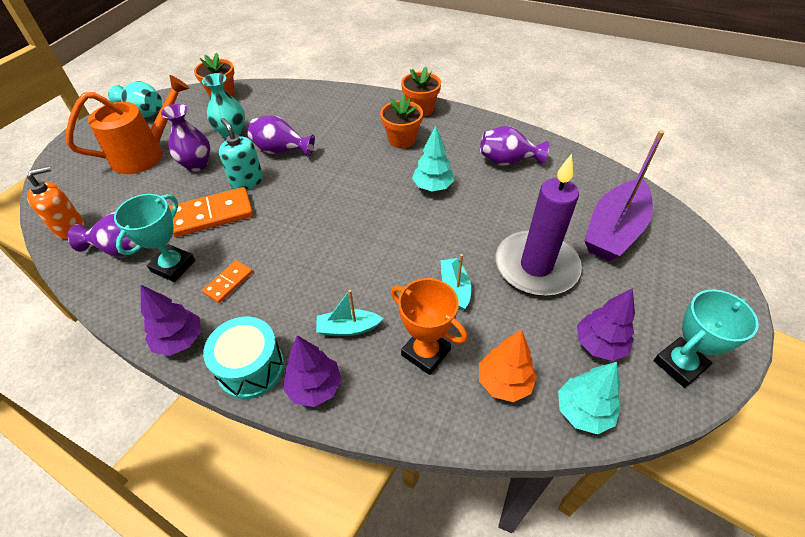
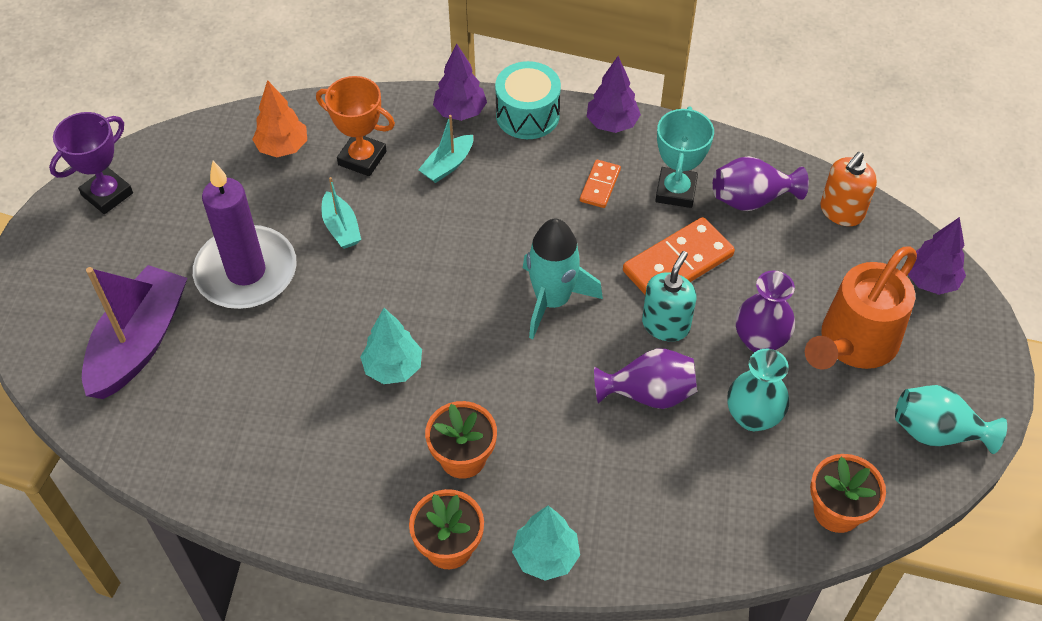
camera: 165 degrees right, 5 degrees up
(247, 181) = (666, 325): turquoise soap dispenser -> turquoise soap dispenser turned 105 degrees counterclockwise
(311, 207) = (552, 300): none -> turquoise rocket
(348, 328) = (447, 165): turquoise boat -> turquoise boat turned 150 degrees clockwise
(508, 161) = (283, 443): purple vase -> none
(583, 411) = (210, 138): turquoise tree -> turquoise tree (546, 556)
(599, 345) = (185, 198): purple tree -> purple tree (930, 281)
(679, 364) = (107, 194): turquoise trophy -> purple trophy

